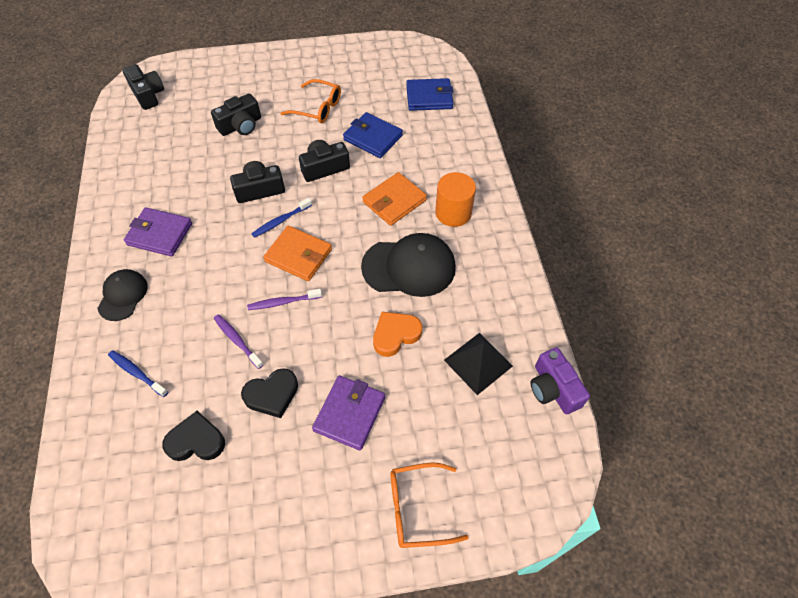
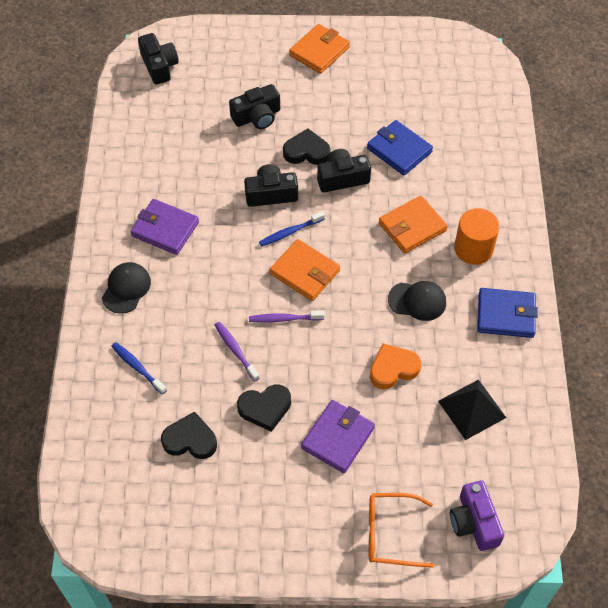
camera: 10 degrees right, 0 degrees up
(289, 149) = (306, 151): none -> black heart
(292, 67) = (319, 51): none -> orange wallet
(317, 108) = (342, 106): orange glasses -> none
(409, 267) = (417, 301): black cap -> black cap, size x0.60
(429, 97) = (469, 109): blue wallet -> blue wallet (506, 315)
(553, 388) = (543, 446): purple camera -> purple camera (474, 522)

